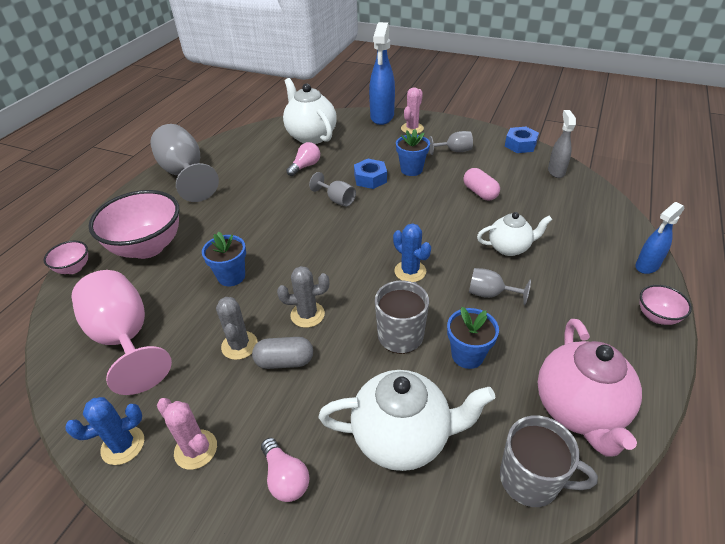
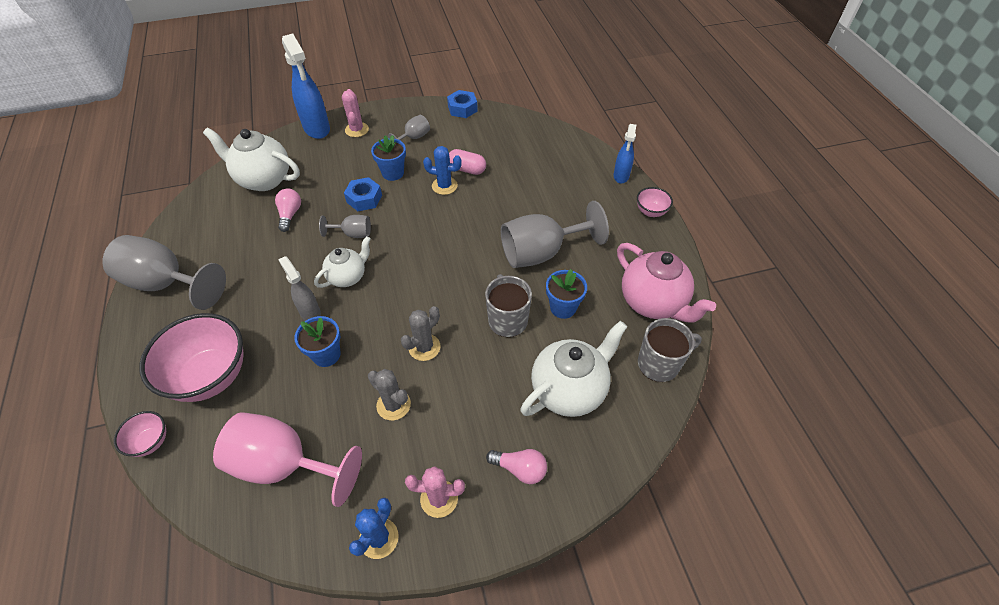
camera: 40 degrees left, 10 degrees up
(284, 361) = (442, 393): grey capsule -> none
(410, 271) = (471, 266): blue cactus -> blue cactus (444, 186)
(490, 294) = (541, 253): grey goblet -> grey goblet, size x2.05
(509, 248) = (525, 208): white teapot -> white teapot (348, 277)
(556, 171) = (508, 123): grey spray bottle -> grey spray bottle (310, 313)

